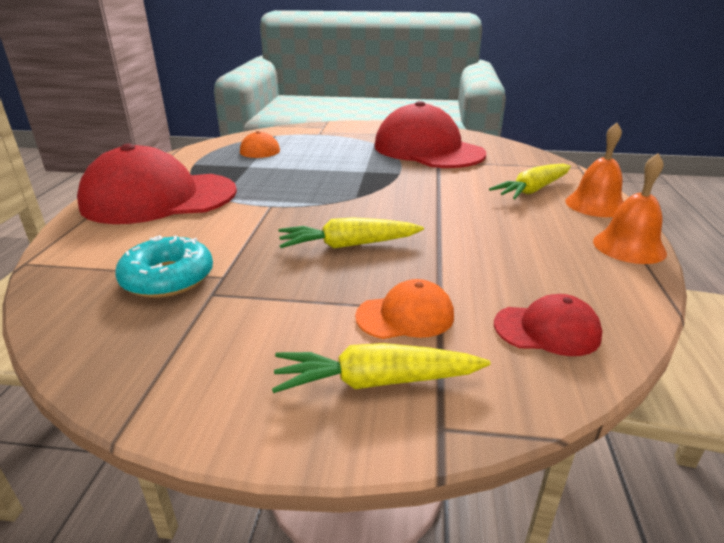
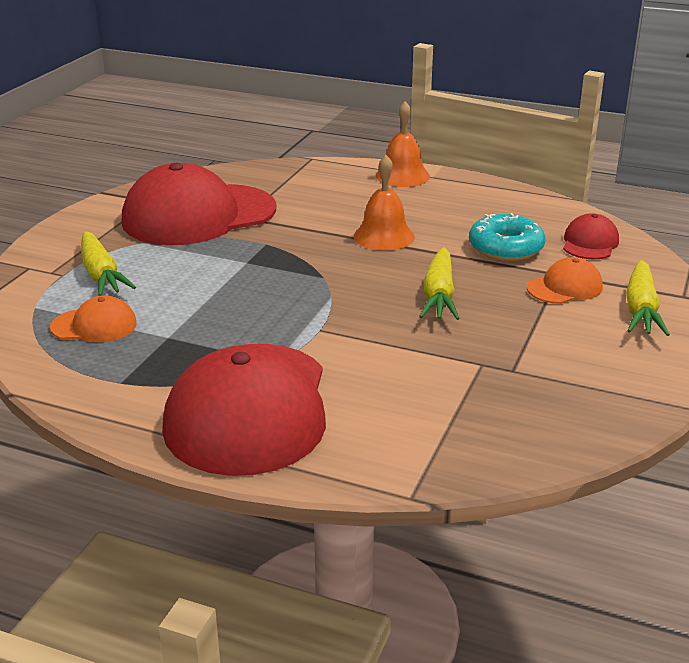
camera: 75 degrees left, 0 degrees up
(168, 278) = (476, 394): turquoise donut -> turquoise donut (505, 248)
(405, 316) = (564, 287): orange cap -> orange cap turned 60 degrees clockwise
(533, 190) = (356, 191): yellow carrot -> yellow carrot (101, 274)
(629, 246) = (483, 186): orange bell -> orange bell (384, 236)

